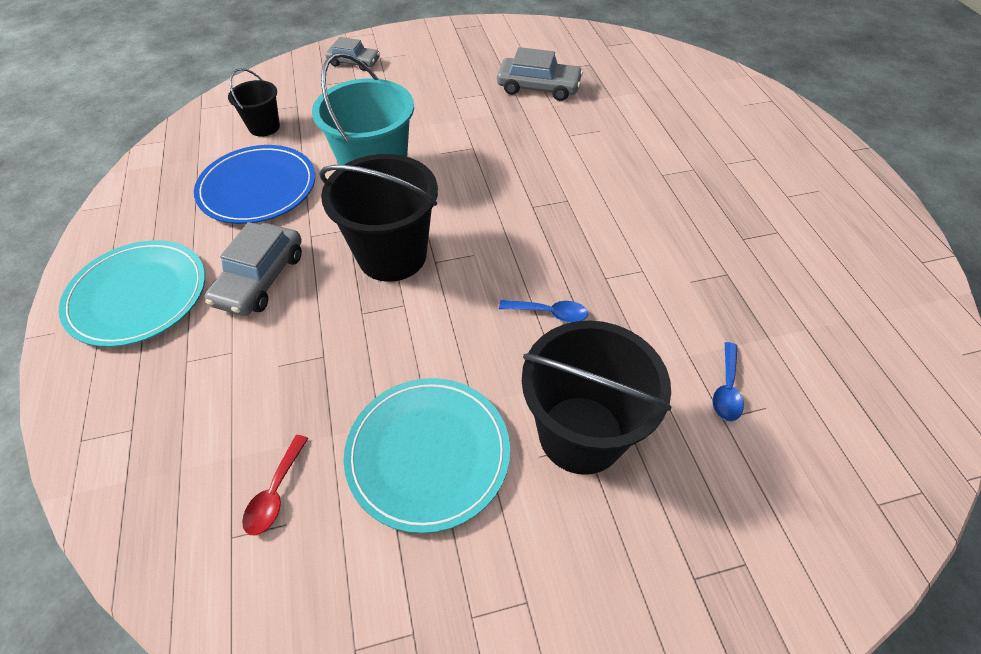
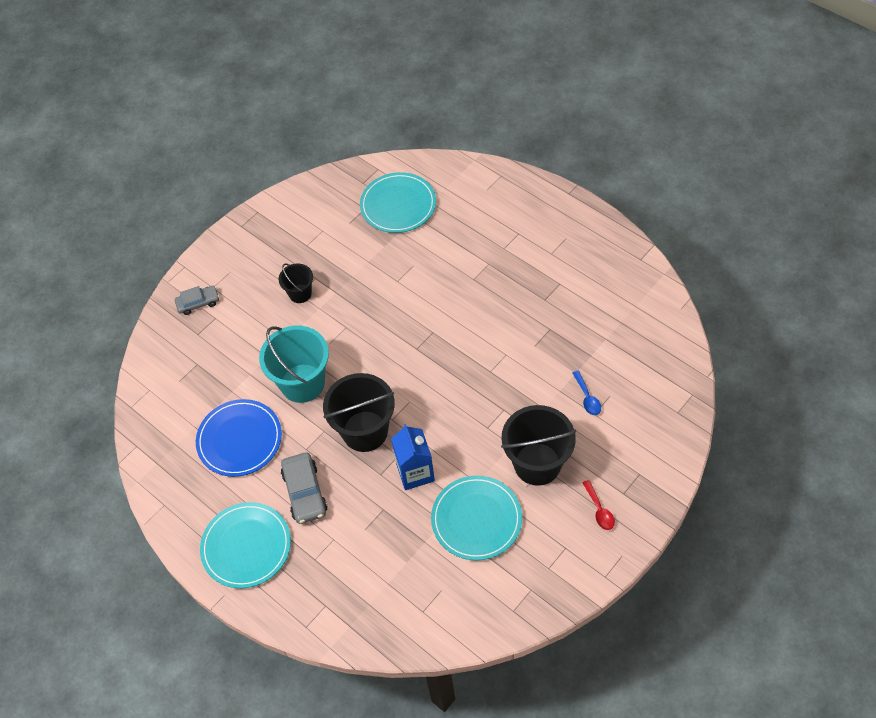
camera: 30 degrees left, 5 degrees up
(264, 127) = (193, 394): black bucket -> black bucket (300, 293)
(275, 492) = (423, 582): red spoon -> red spoon (599, 510)
(405, 337) = (415, 472): none -> blue carton
(538, 87) = (347, 251): grey car -> none
(549, 313) = (476, 411): blue spoon -> none
(628, 76) = (398, 205): none -> turquoise plate

